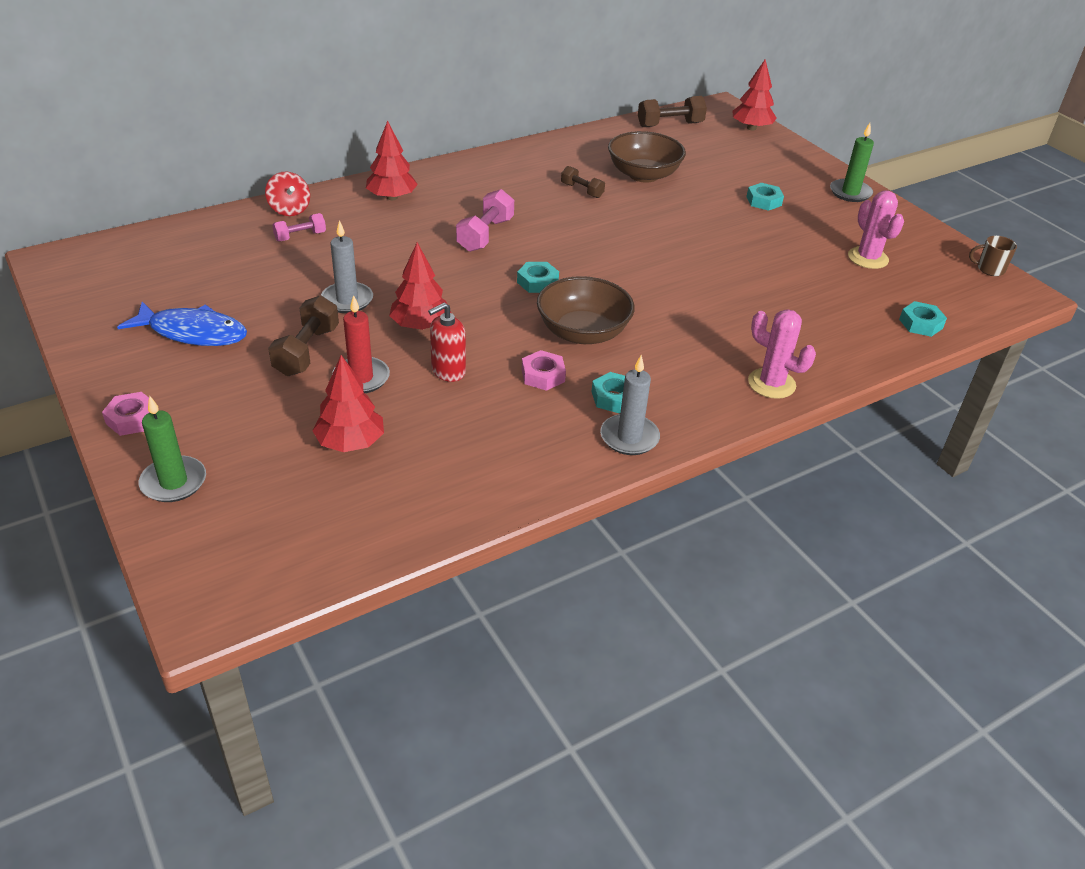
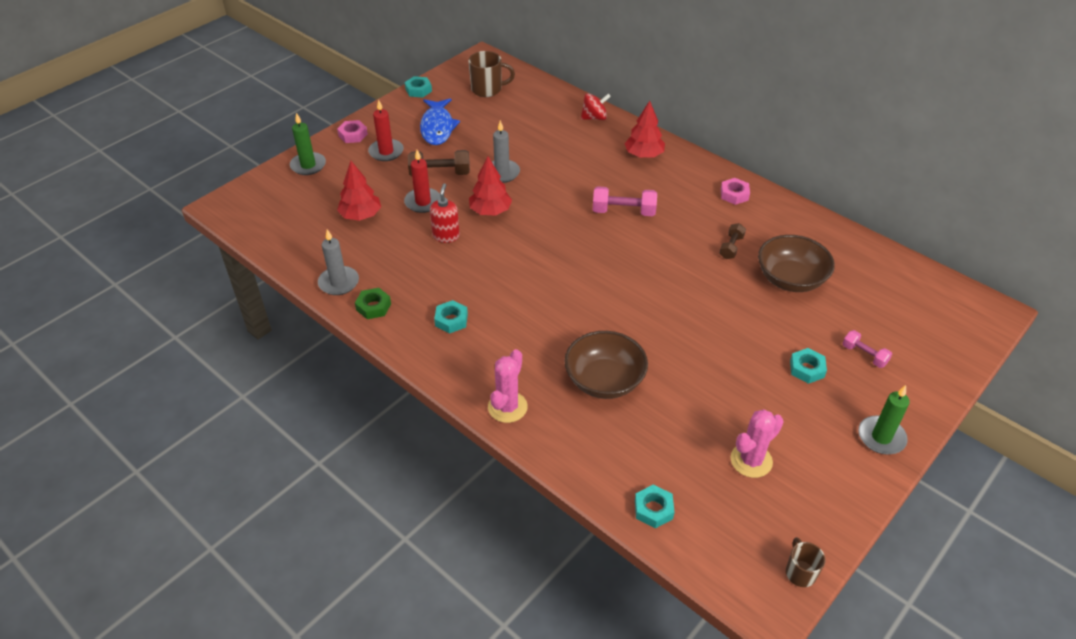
camera: 75 degrees right, 5 degrees up
(142, 272) = (487, 89): none -> brown mug
(210, 392) = (386, 152): none -> red candle
(289, 209) = (594, 118): red spinning top -> red spinning top turned 150 degrees counterclockwise
(300, 236) = (564, 132): pink dumbbell -> pink dumbbell (864, 355)
(448, 371) = (446, 236): red soap dispenser -> red soap dispenser turned 60 degrees clockwise
(537, 282) = (575, 252): turquoise nut -> turquoise nut (418, 90)
(543, 375) = (461, 280): pink nut -> pink nut (734, 194)
(559, 461) = (373, 307): none -> green nut
(583, 332) = (522, 289): brown bowl -> brown bowl (604, 380)
(629, 437) = (410, 336): grey candle -> grey candle (339, 282)
(670, 125) = (909, 280): brown dumbbell -> none
(751, 128) = (962, 341): red tree -> none

